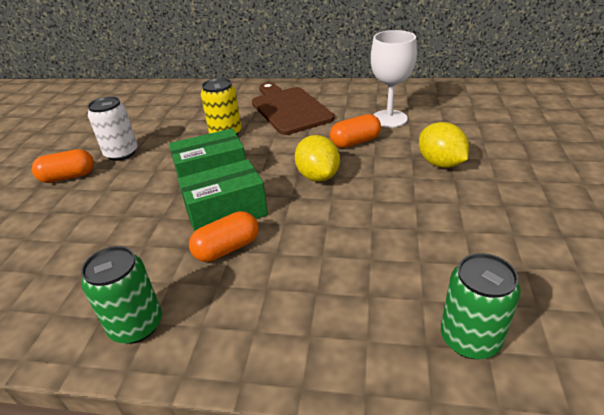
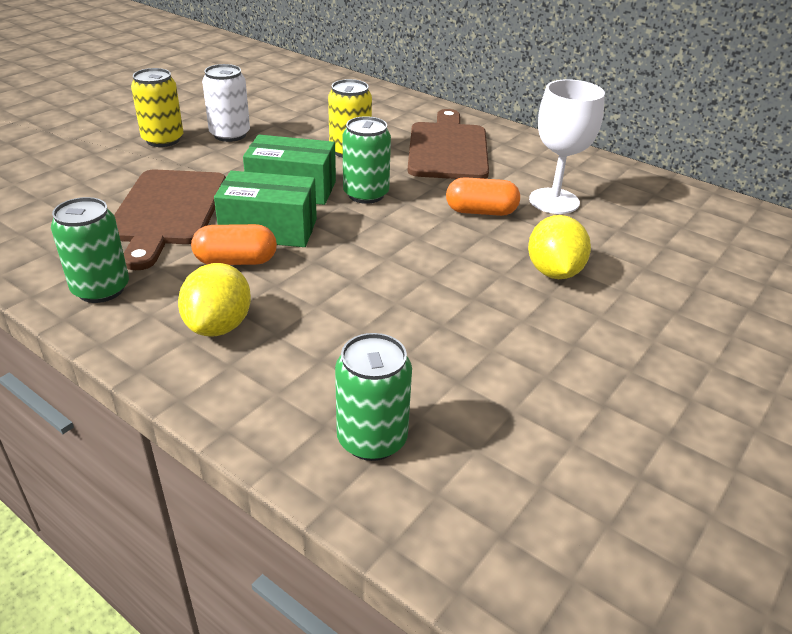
camera: 25 degrees right, 0 degrees up
(68, 177) = (163, 140): orange capsule -> yellow can
(129, 233) = (167, 211): none -> brown cutting board
(269, 159) = (366, 194): none -> green can
(318, 176) = (397, 231): yellow lemon -> yellow lemon (219, 326)

